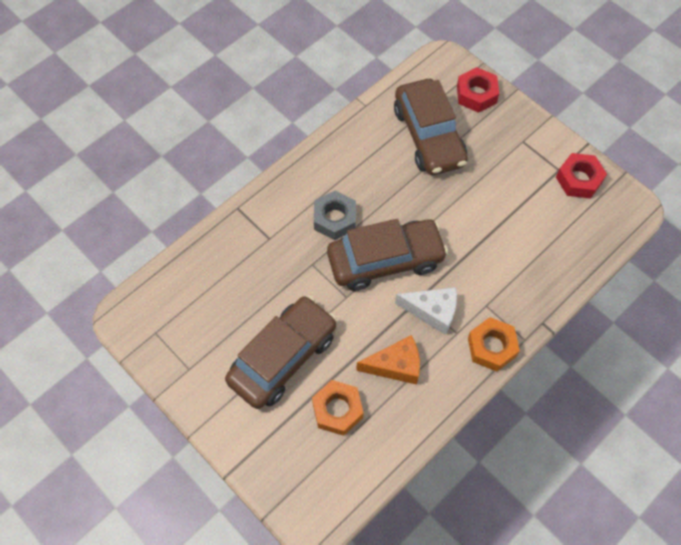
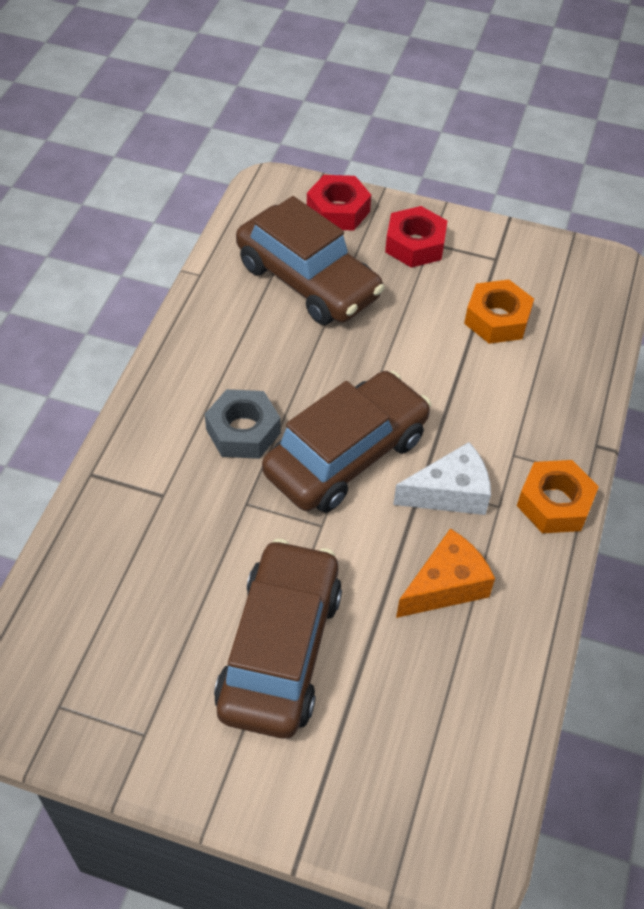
camera: 30 degrees left, 10 degrees down
(337, 410) = (403, 685): orange nut -> orange nut (497, 319)
(579, 180) = (527, 261): red nut -> red nut (415, 244)

